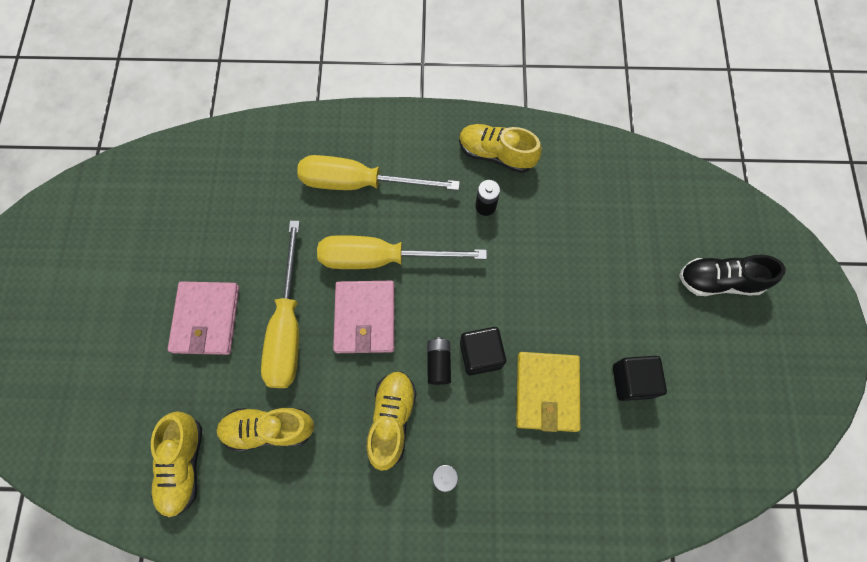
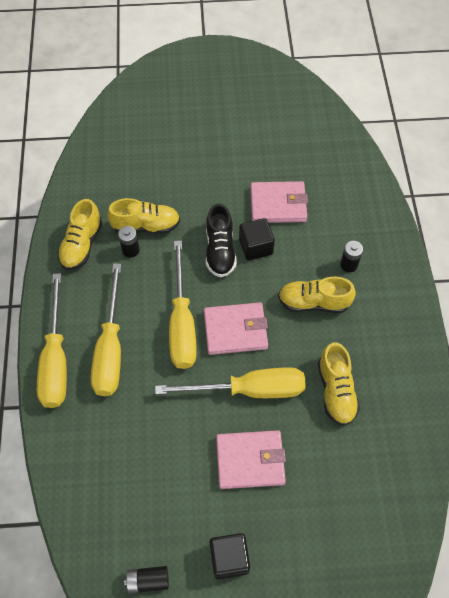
camera: 95 degrees left, 10 degrees down
(184, 465) = (376, 454): yellow shoe -> yellow shoe (146, 226)
(354, 131) = (56, 359): none -> yellow screwdriver
(439, 363) = (266, 274): black battery -> black battery (148, 580)
(547, 392) = (278, 204): yellow wallet -> pink wallet
(632, 381) = (263, 155): black cube -> black cube (229, 558)
(719, 281) = (185, 105): black shoe -> black shoe (220, 250)

